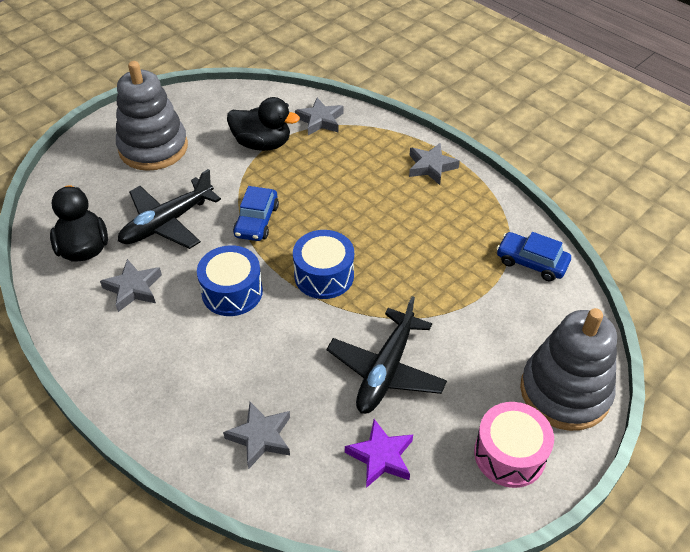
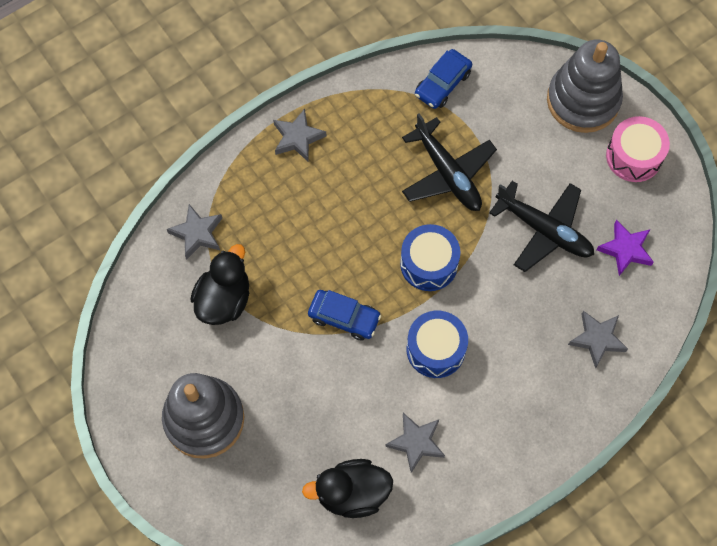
camera: 80 degrees left, 20 degrees up
(167, 223) = (330, 407): black plane -> black plane (448, 173)

